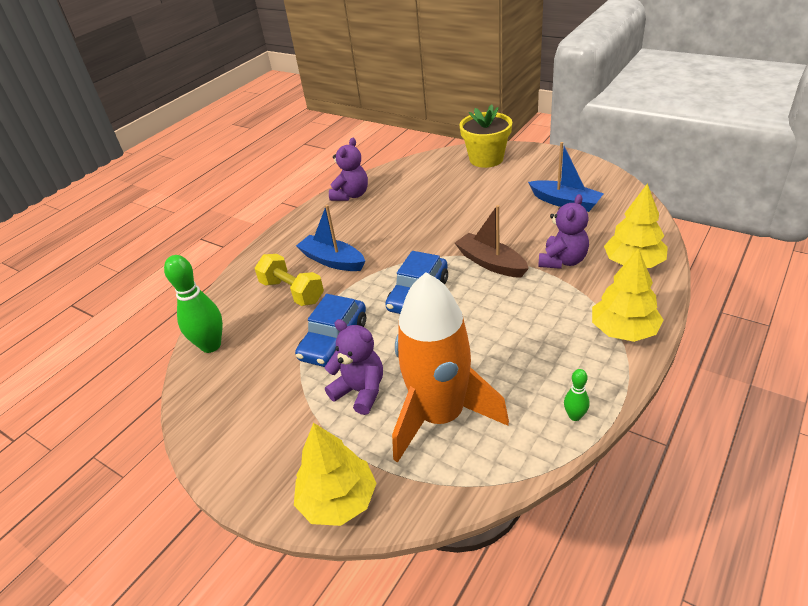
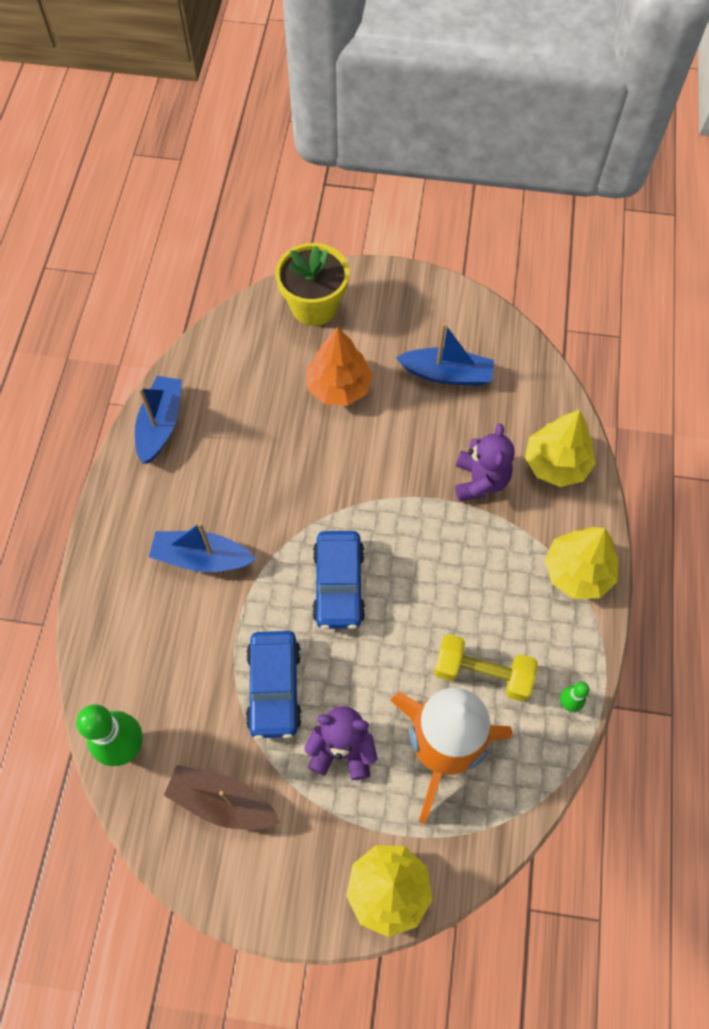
camera: 30 degrees left, 25 degrees up
(292, 292) = (179, 627): yellow dumbbell -> yellow dumbbell (482, 673)
(351, 195) = (161, 424): purple teddy bear -> blue boat
(480, 196) = (339, 387): none -> orange tree
(490, 263) = (400, 507): brown boat -> brown boat (222, 801)

